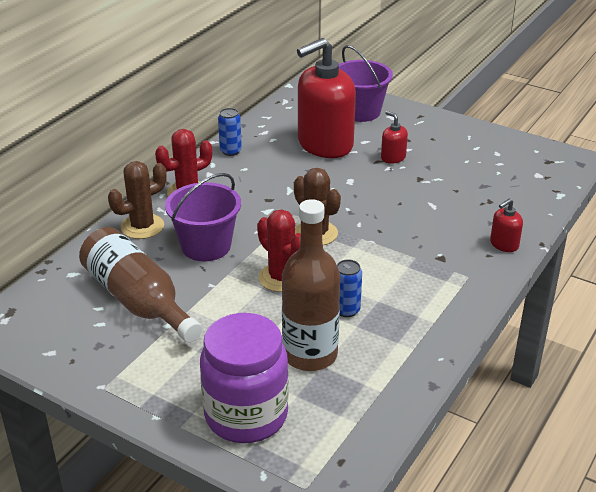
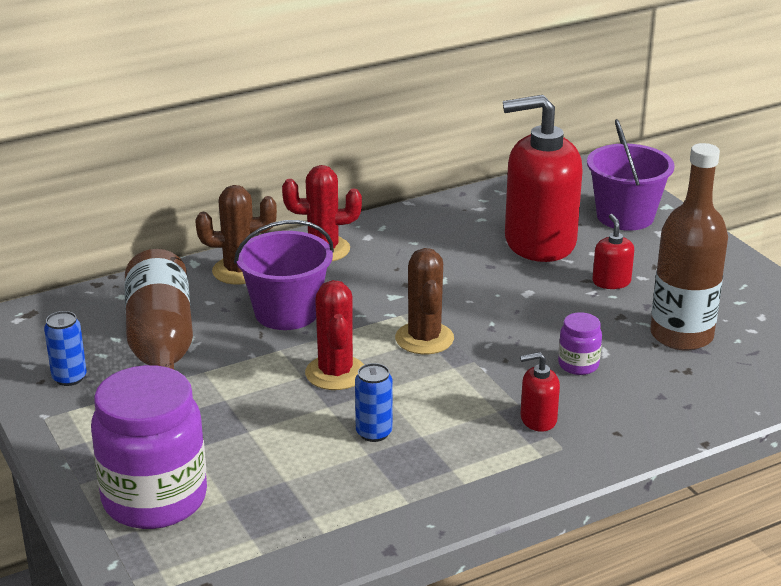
camera: 30 degrees right, 5 degrees down
(230, 151) = (417, 218): blue can -> blue can (69, 378)
(310, 354) = (284, 464): brown bottle -> brown bottle (681, 335)
(425, 219) = (578, 365): none -> purple jar
(504, 244) = (651, 427): red soap dispenser -> red soap dispenser (538, 419)

